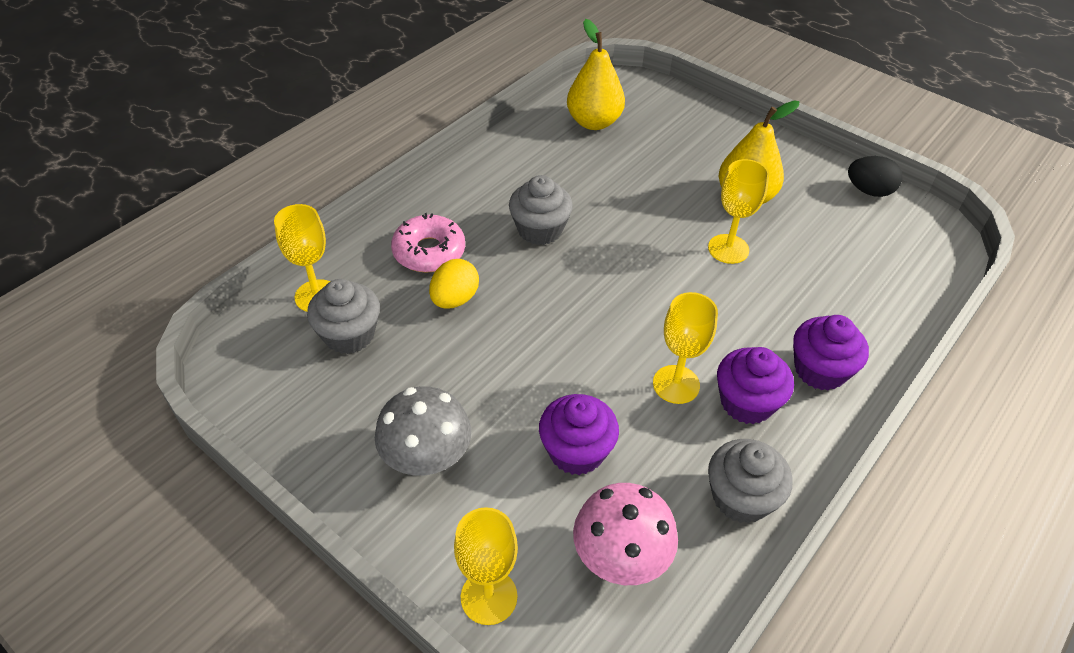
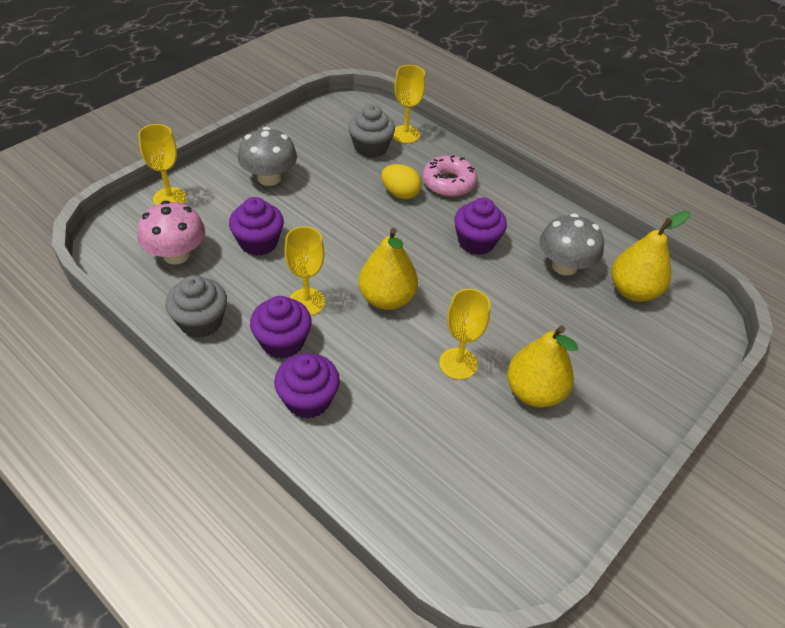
camera: 90 degrees right, 0 degrees up
(540, 230) = (476, 242): grey cupcake -> purple cupcake
(567, 164) = (564, 266): none -> grey mushroom
(651, 308) = (387, 298): none -> yellow pear
(869, 191) = (560, 516): black egg -> none

